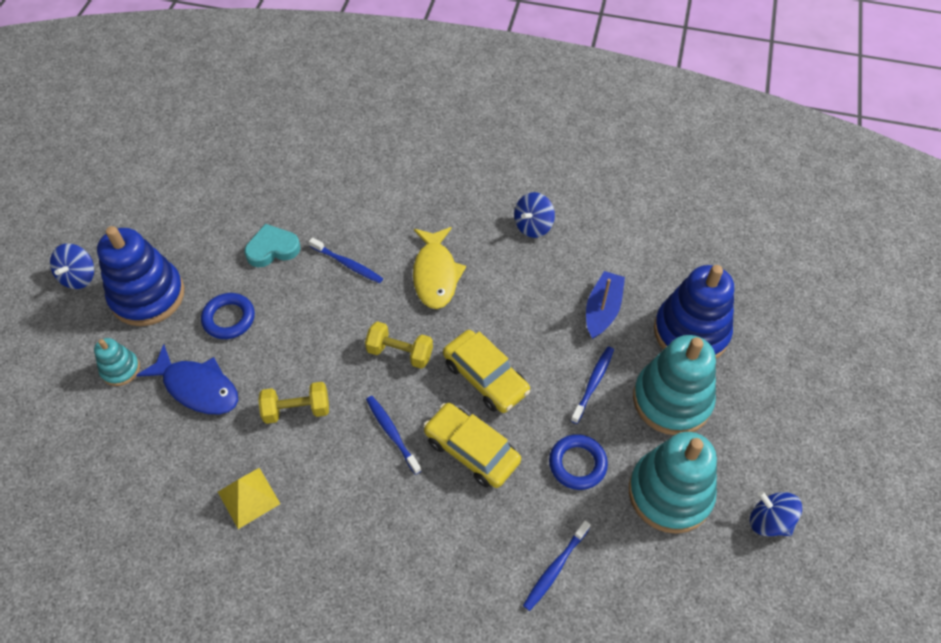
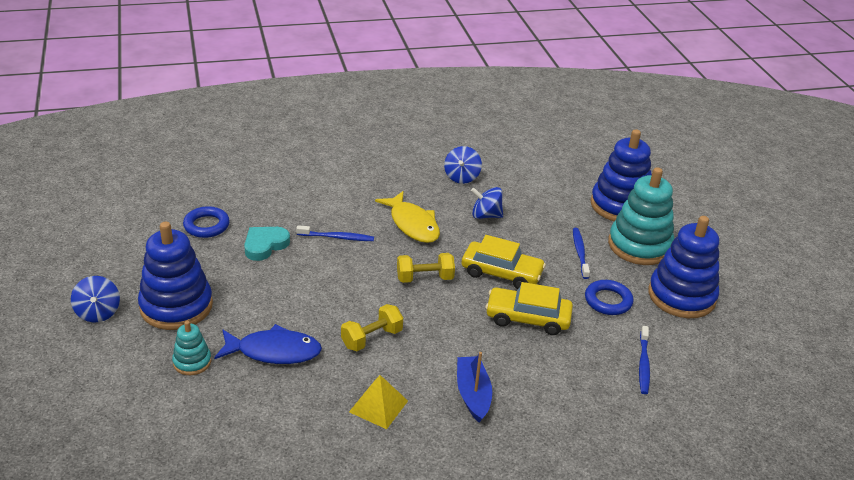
camera: 30 degrees left, 20 degrees down
(229, 318) = (264, 299): blue ring -> blue ring (206, 225)
(392, 433) = (460, 328): blue toothbrush -> none
(602, 310) = (551, 210): blue boat -> blue boat (472, 394)
(670, 493) = (681, 296): turquoise stacking toy -> blue stacking toy
(769, 521) = (754, 290): blue spinning top -> blue spinning top (486, 215)

